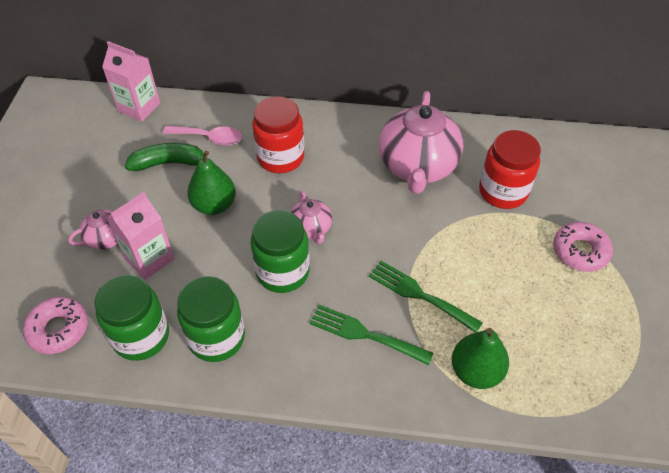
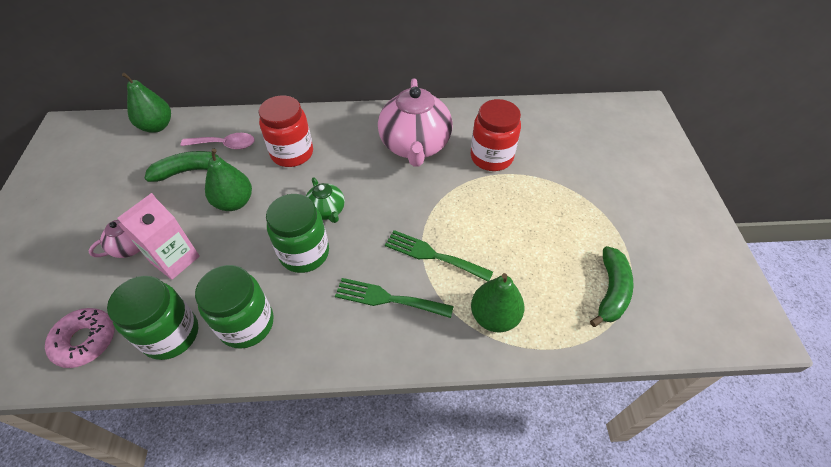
camera: 10 degrees left, 0 degrees up
(139, 107) = (157, 126): pink carton -> green pear
(311, 228) = (327, 211): pink teapot -> green teapot
(580, 251) = (565, 198): pink donut -> none
(611, 364) = (611, 291): none -> green banana

